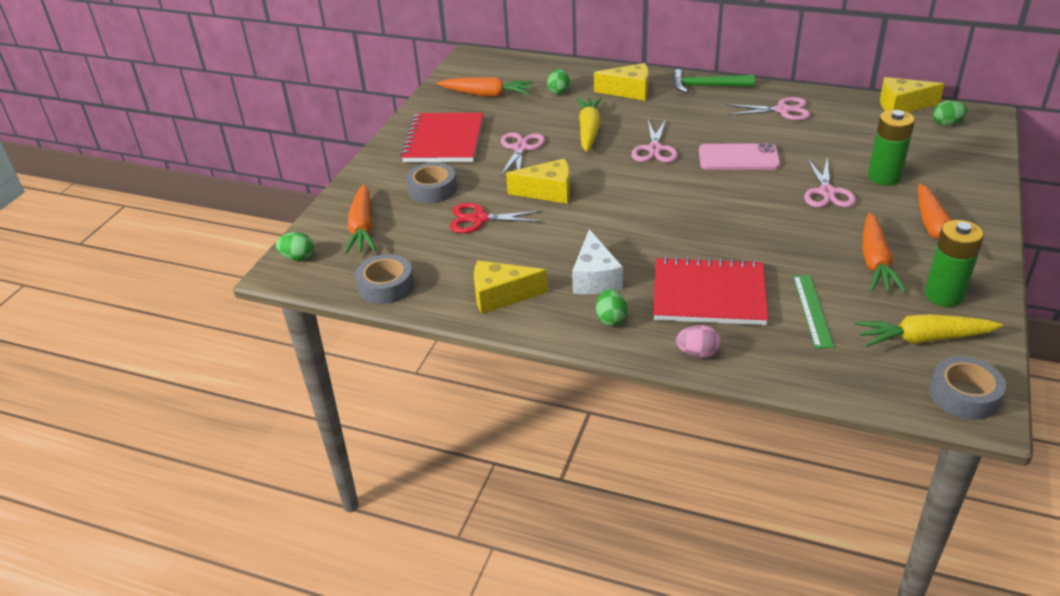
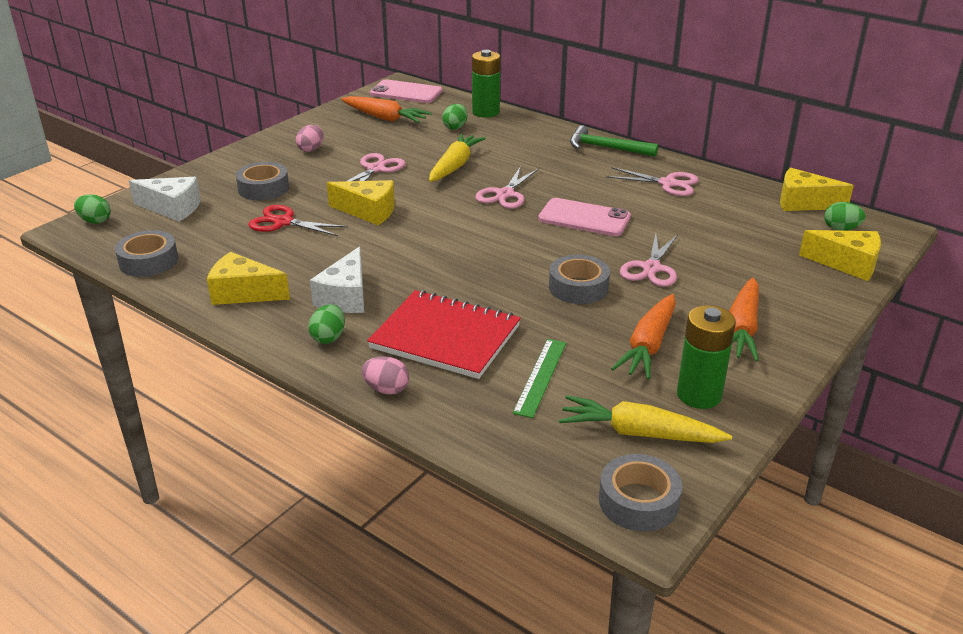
camera: 15 degrees right, 5 degrees down
(362, 228) = (172, 208): orange carrot -> white cheese
(444, 140) = (311, 149): red notebook -> pink egg
(485, 64) = (406, 92): none -> pink phone
(629, 91) = (524, 139): yellow cheese -> yellow cheese (847, 264)
(782, 223) = (578, 287): none -> grey tape
(884, 177) = (726, 266): green battery -> green battery (485, 112)

